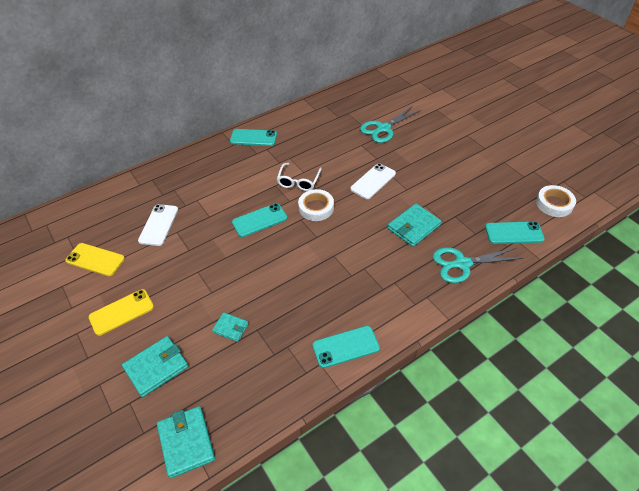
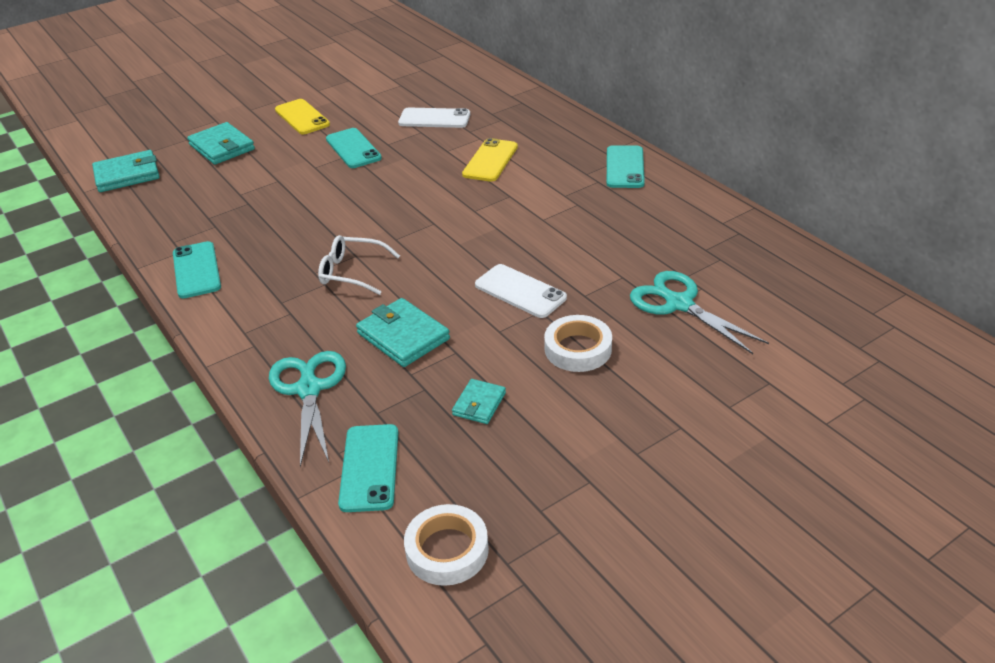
camera: 90 degrees right, 10 degrees down
(95, 259) = (383, 90): yellow phone -> yellow phone (490, 160)
(230, 328) = (257, 185): turquoise wallet -> turquoise wallet (479, 404)
(259, 220) = (435, 189): turquoise phone -> turquoise phone (353, 149)
(298, 181) = (519, 216): white glasses -> white glasses (352, 272)
(316, 208) = (457, 235): white tape -> white tape (578, 349)

